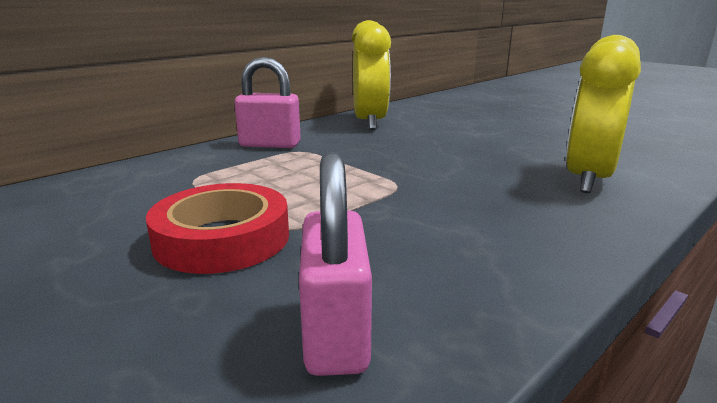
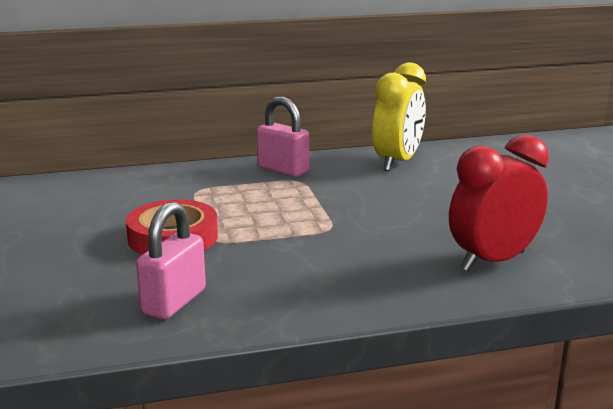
camera: 30 degrees right, 0 degrees up
(587, 180) = (493, 261): yellow clock -> red clock

